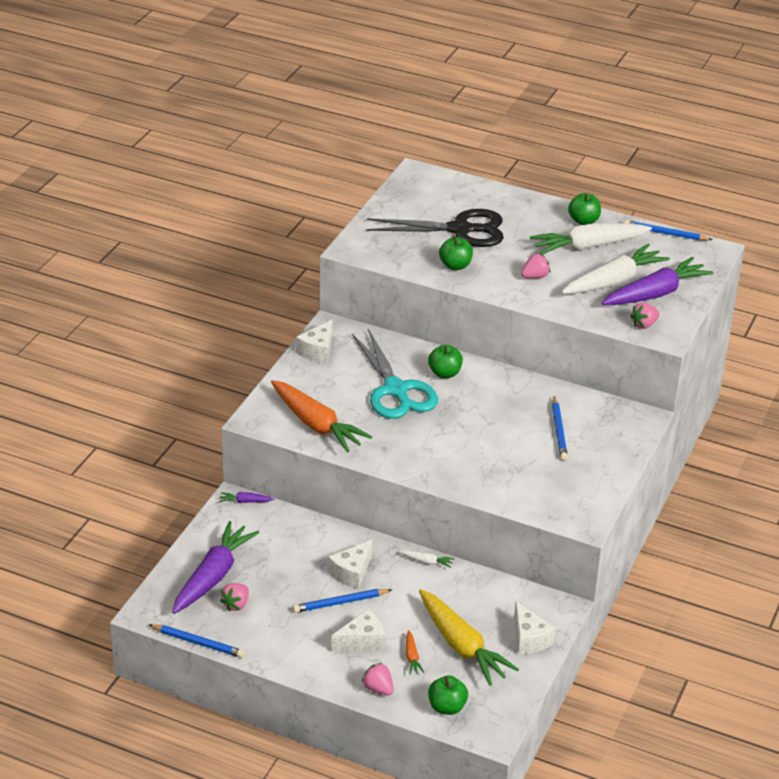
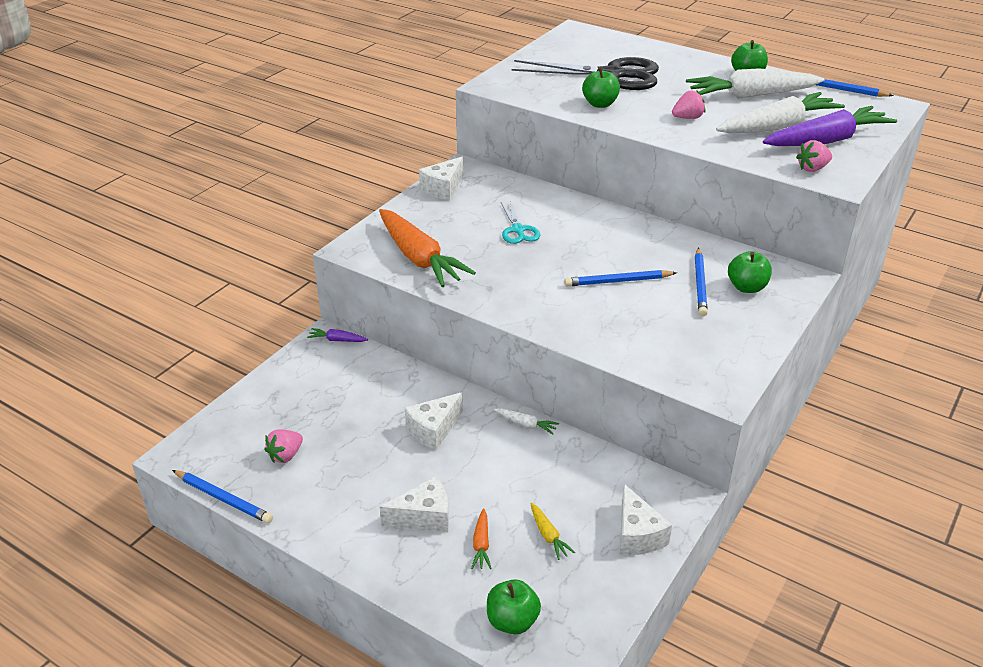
camera: 10 degrees right, 0 degrees up
(213, 576) = (272, 419): purple carrot -> none
(340, 602) = (410, 464): blue pencil -> blue pencil (617, 281)
(378, 689) = (427, 584): pink strawberry -> none
(395, 390) = (518, 230): turquoise scissors -> turquoise scissors, size x0.50
(444, 373) = (576, 218): green apple -> green apple (747, 287)
(462, 646) = (548, 535): yellow carrot -> yellow carrot, size x0.41

